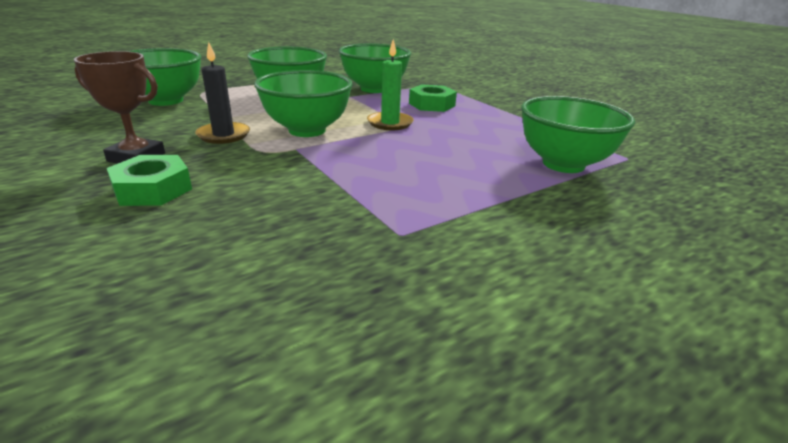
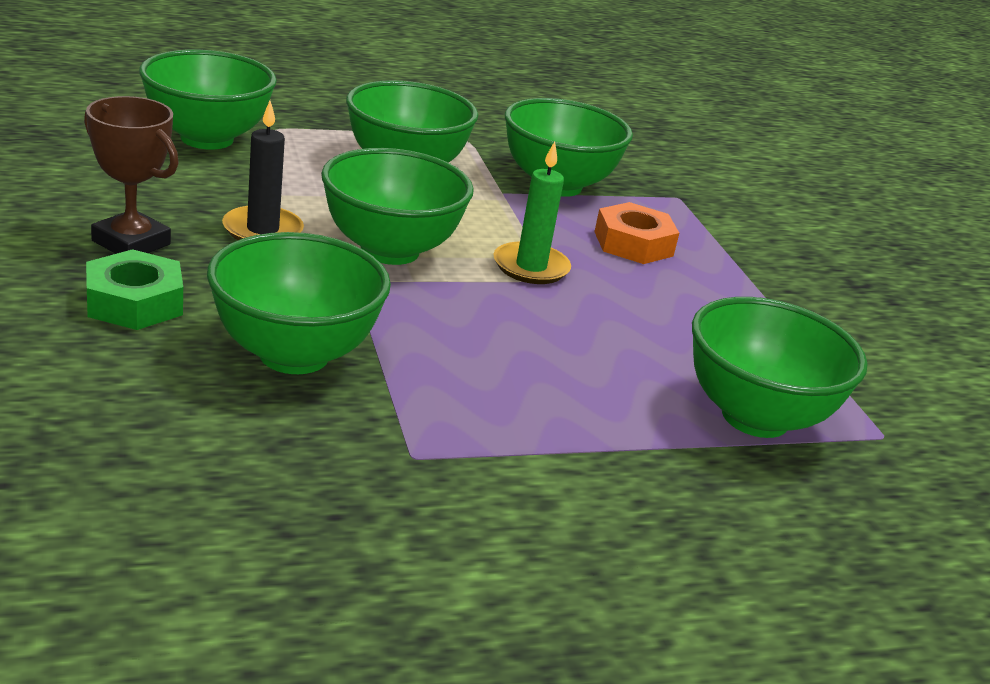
camera: 15 degrees right, 0 degrees up
(282, 194) = (294, 355): none -> green bowl
(431, 104) = (633, 244): green nut -> orange nut

